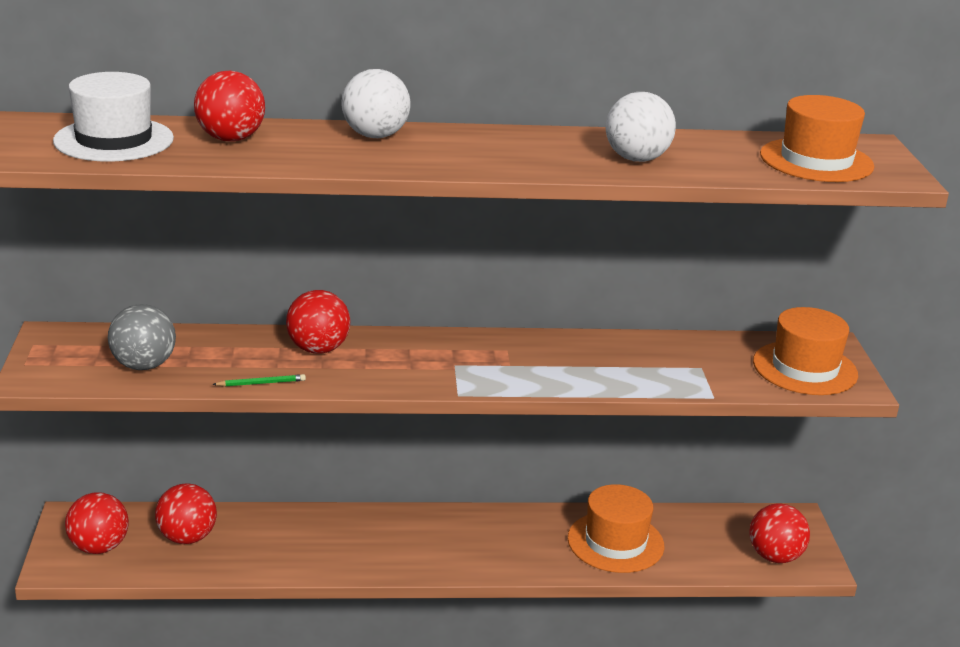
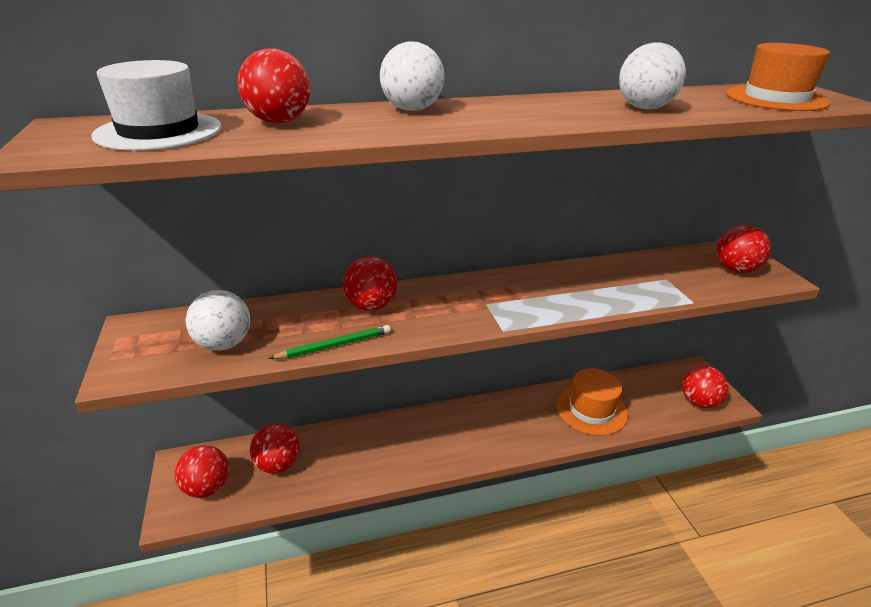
camera: 10 degrees left, 5 degrees up
(144, 365) = (224, 344): grey ball -> white ball
(261, 383) = (334, 346): green pencil -> green pencil, size x1.51
(805, 368) = (735, 269): orange hat -> red ball

